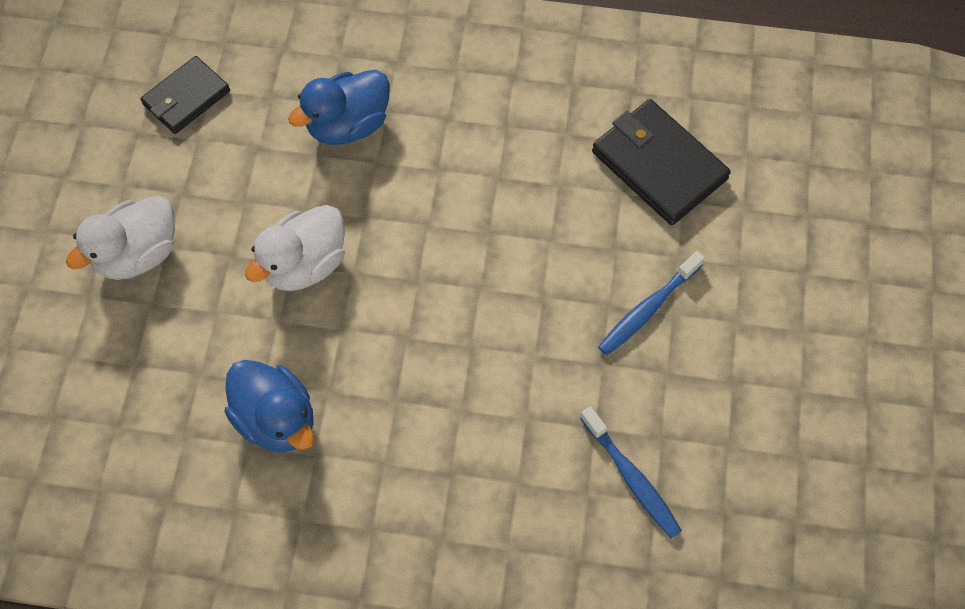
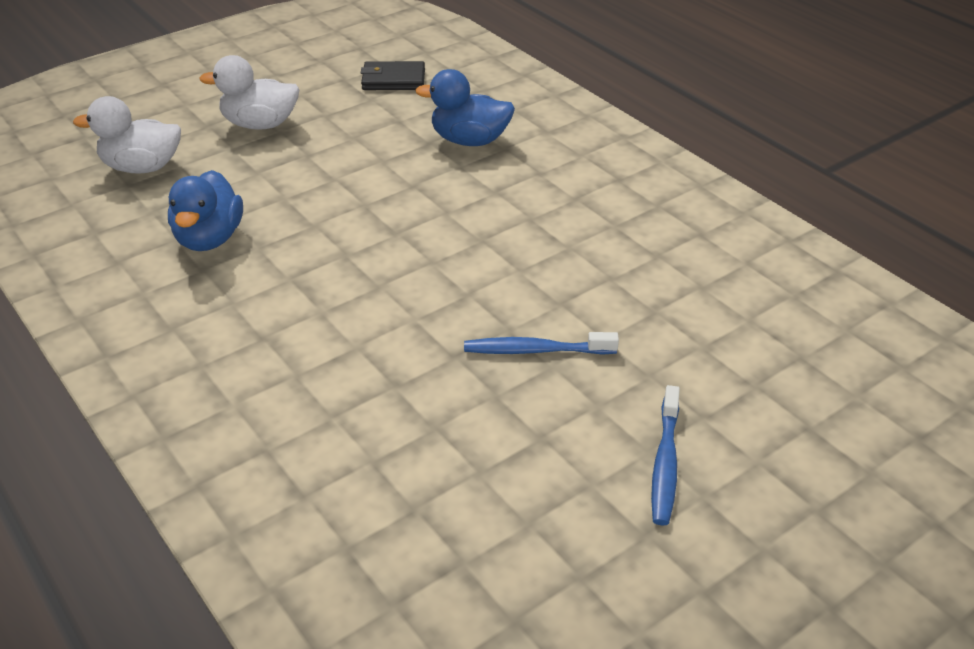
camera: 45 degrees right, 25 degrees down
(305, 264) = (341, 183): white duck -> white duck (142, 167)
(631, 478) = (376, 432): blue toothbrush -> blue toothbrush (665, 463)
(658, 165) = (663, 281): black wallet -> none

